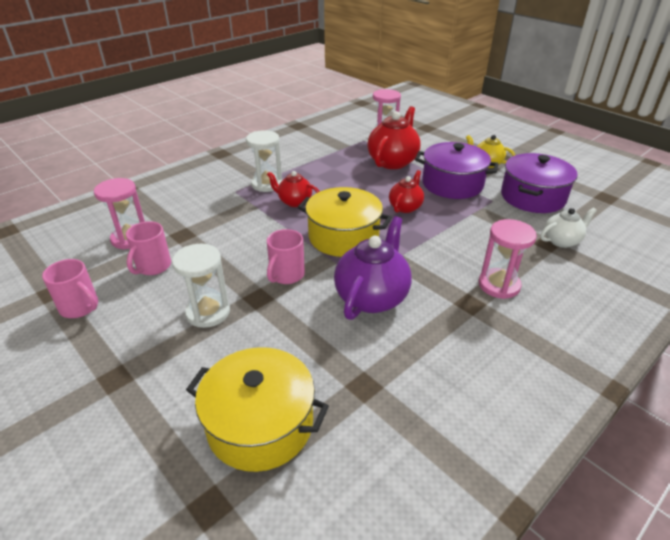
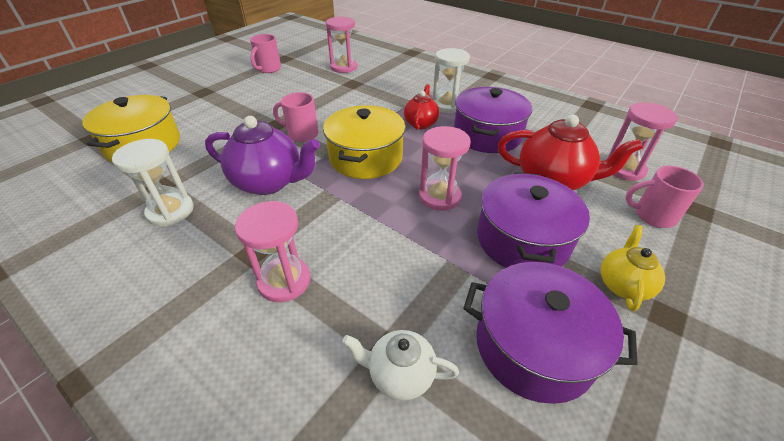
camera: 80 degrees right, 5 degrees up
(153, 267) = (310, 81): pink mug -> pink mug (653, 215)
(208, 312) = (258, 109): white hourglass -> white hourglass (170, 211)
(326, 174) = (487, 135): none -> purple pot
(405, 207) = (439, 197): red teapot -> pink hourglass
(562, 241) = (400, 374): white teapot -> white teapot turned 135 degrees clockwise

